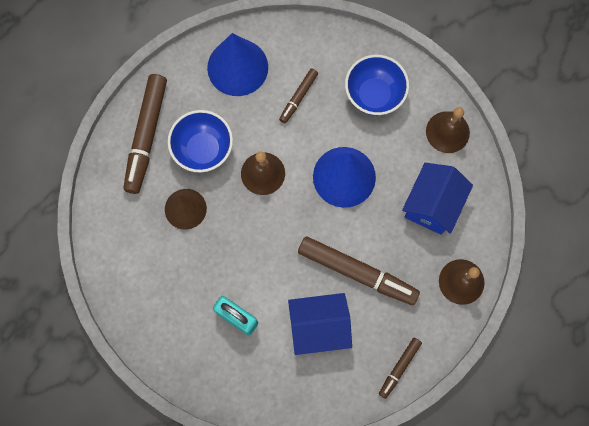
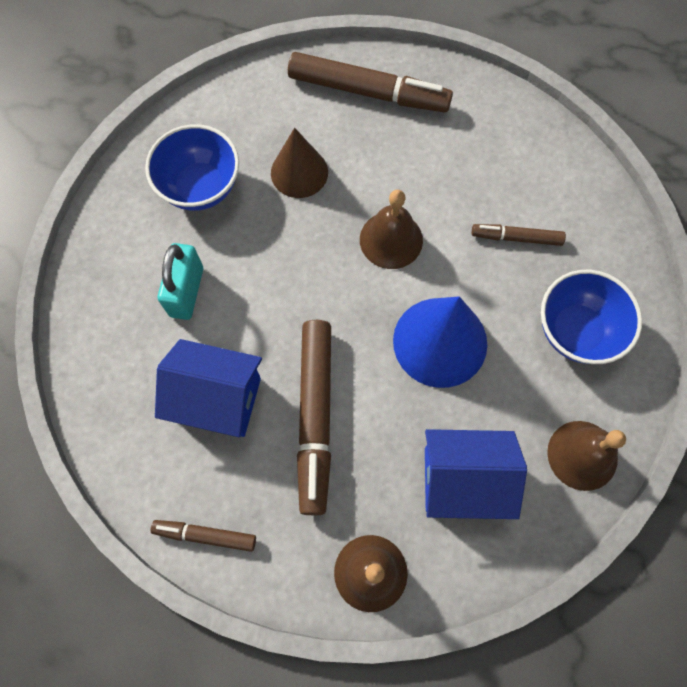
camera: 65 degrees right, 5 degrees down
(147, 136) = (368, 91): brown marker -> brown marker turned 150 degrees counterclockwise
(203, 149) = (385, 159): blue bowl -> blue bowl (200, 187)
(237, 67) = (514, 150): blue cone -> none
(319, 326) = (218, 399): blue house -> blue house turned 45 degrees counterclockwise

